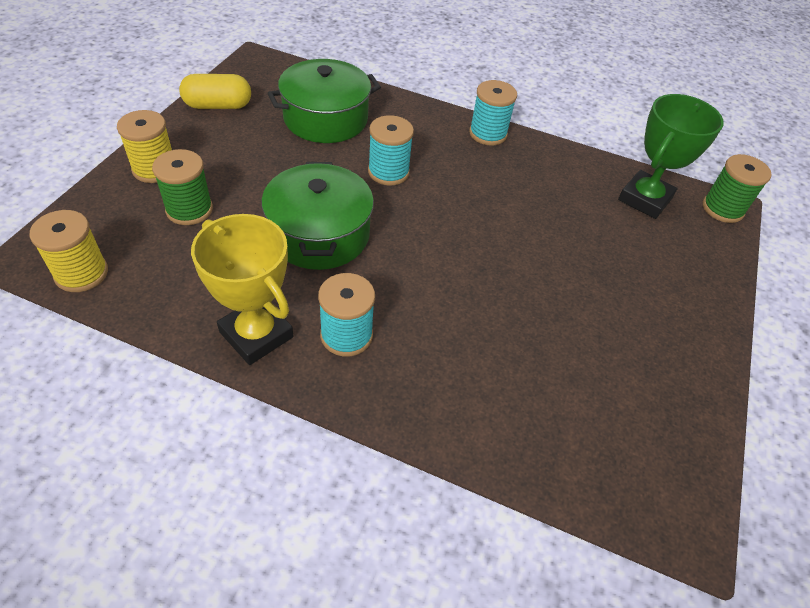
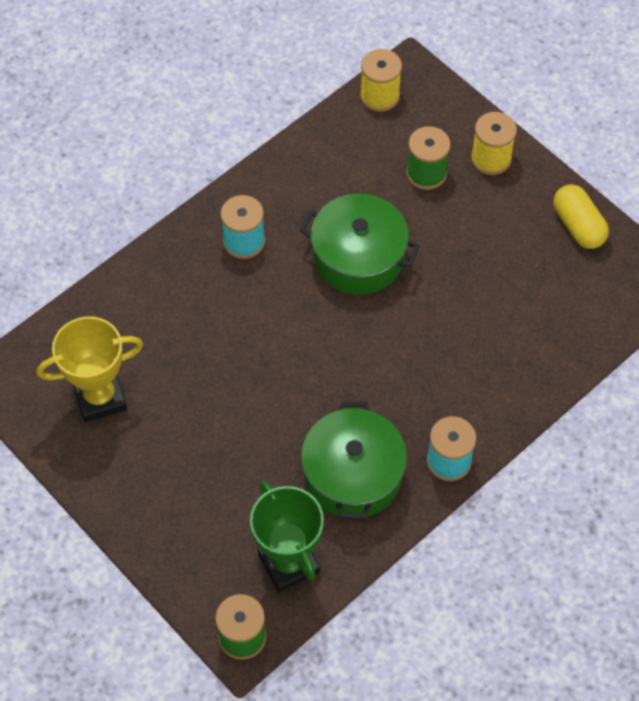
camera: 120 degrees right, 10 degrees up
(218, 106) = (578, 226): yellow capsule -> yellow capsule turned 45 degrees counterclockwise
(256, 334) = (271, 187): yellow trophy -> yellow trophy (100, 397)
(326, 119) = (526, 314): green pot -> green pot (352, 474)
(388, 172) = (420, 340): turquoise spool -> none

